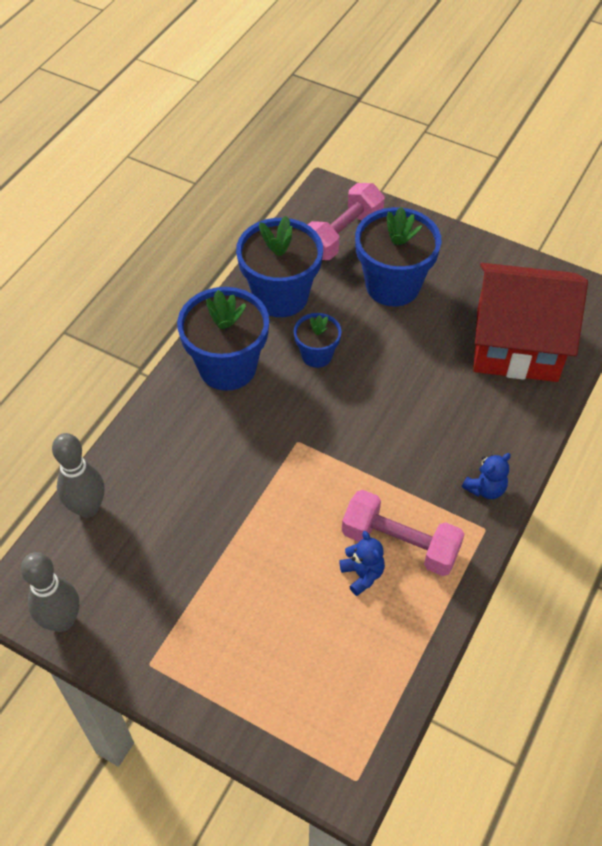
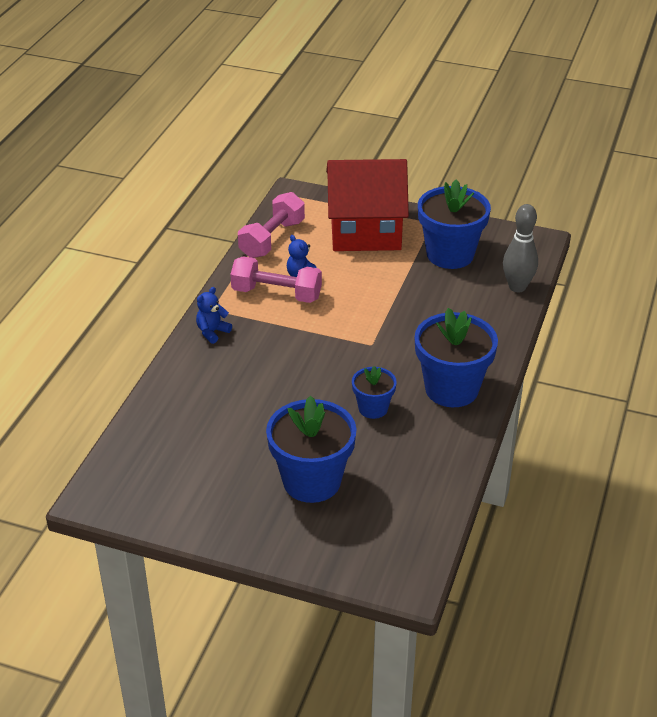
camera: 170 degrees right, 15 degrees down
(62, 621) = (499, 233): grey bowling pin -> none
(280, 296) = (424, 456): blue flower pot -> blue flower pot (450, 254)
(343, 235) = (377, 530): pink dumbbell -> pink dumbbell (272, 239)
(517, 344) = (182, 441): red house -> red house (365, 231)

